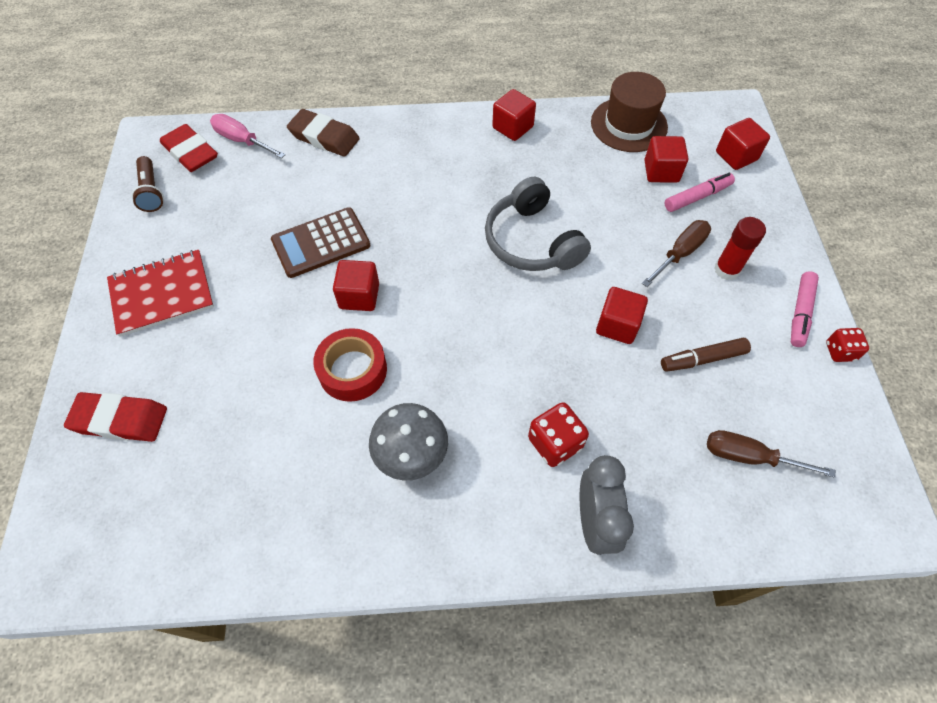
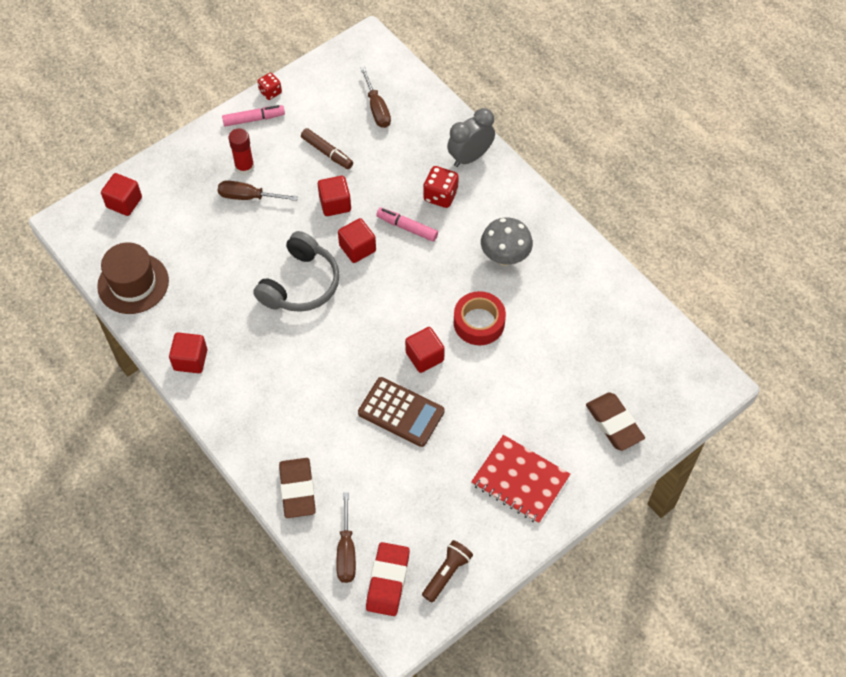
camera: 125 degrees left, 0 degrees up
(120, 420) = (614, 423): red eraser -> brown eraser
(242, 141) = (346, 550): pink screwdriver -> brown screwdriver
(661, 171) = (173, 240): red cube -> red cube (357, 248)
(697, 197) = (186, 209): pink marker -> pink marker (407, 228)

